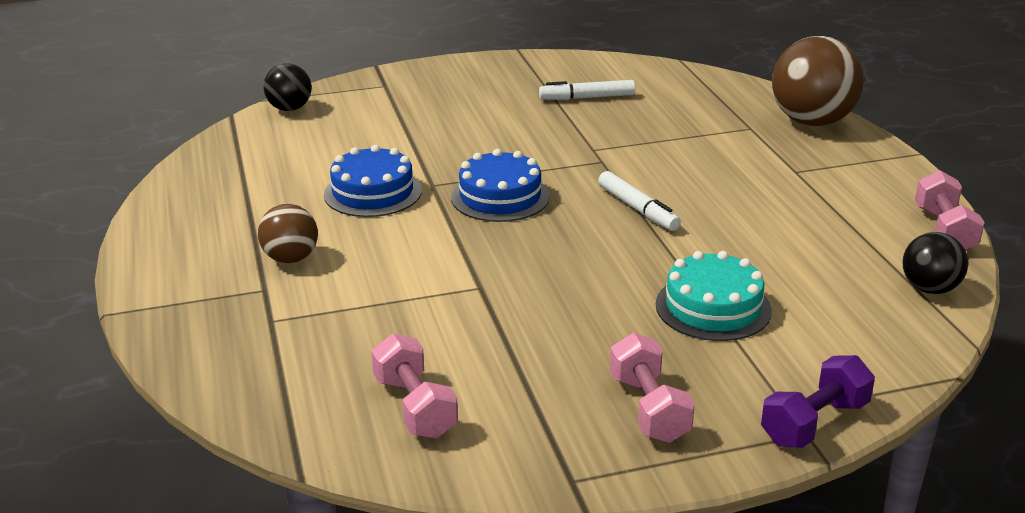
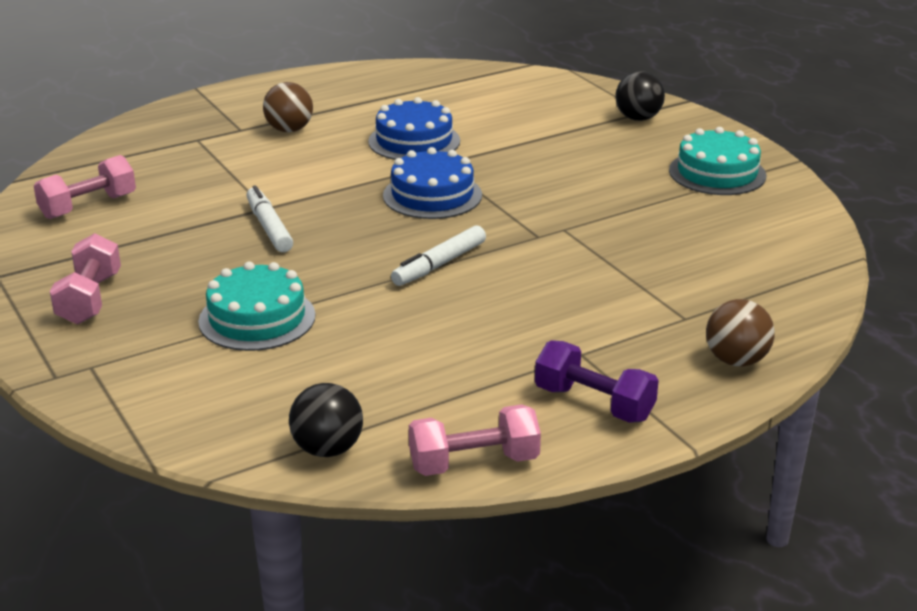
camera: 75 degrees right, 0 degrees up
(290, 108) = (559, 82): black ball -> black ball (638, 118)
(523, 78) = (717, 173): none -> turquoise cake
(587, 98) = (694, 212): white marker -> white marker (269, 227)
(649, 408) = (90, 299): pink dumbbell -> pink dumbbell turned 60 degrees counterclockwise
(812, 121) = (736, 360): brown ball -> brown ball, size x0.55
(814, 423) = (71, 380): purple dumbbell -> purple dumbbell (594, 403)

